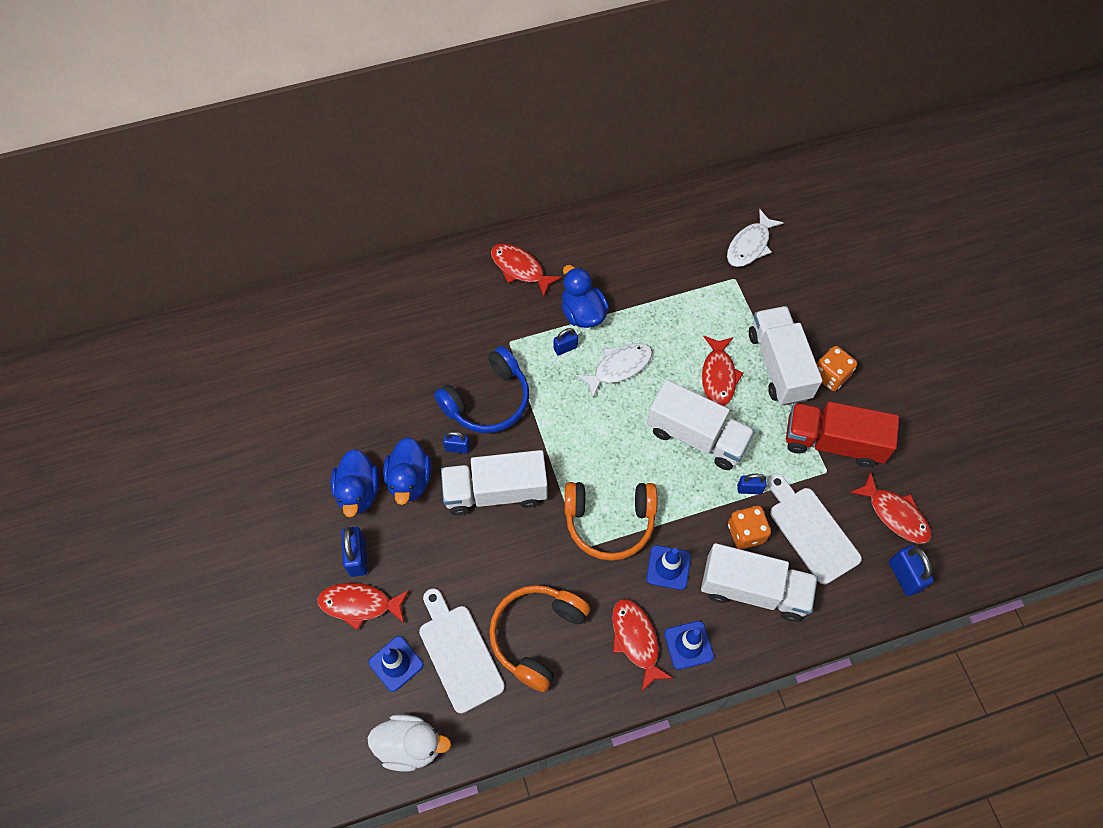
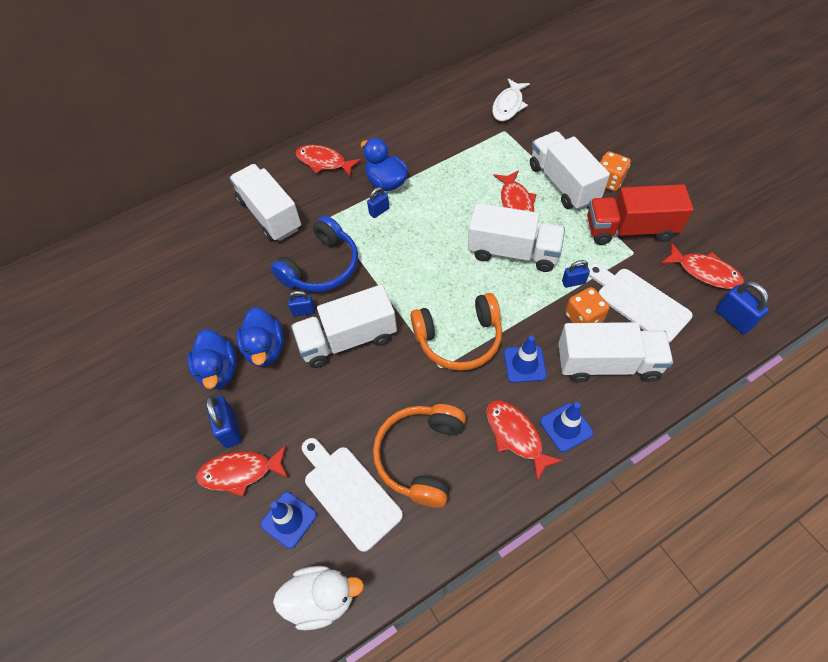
camera: 10 degrees left, 5 degrees down
(446, 321) = (270, 214): none -> white truck
(619, 367) = (429, 215): white fish -> none

